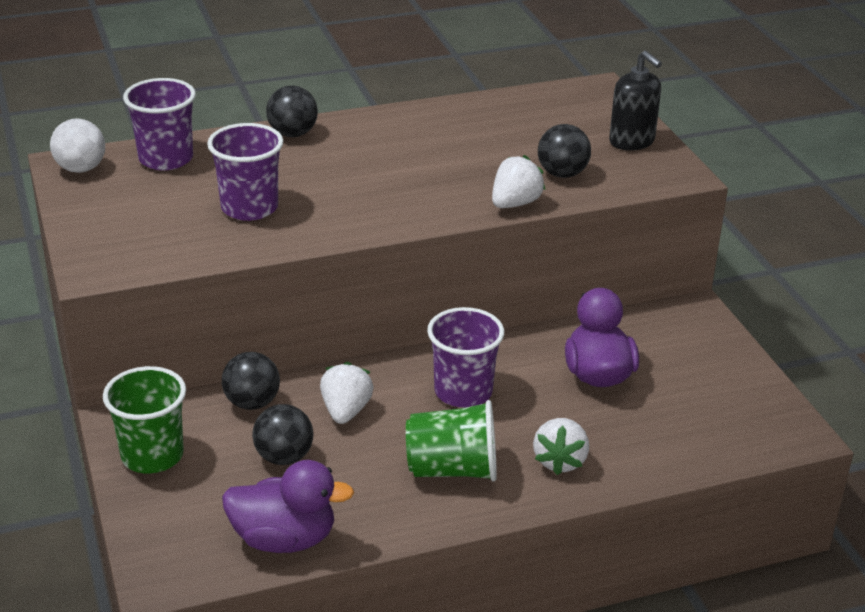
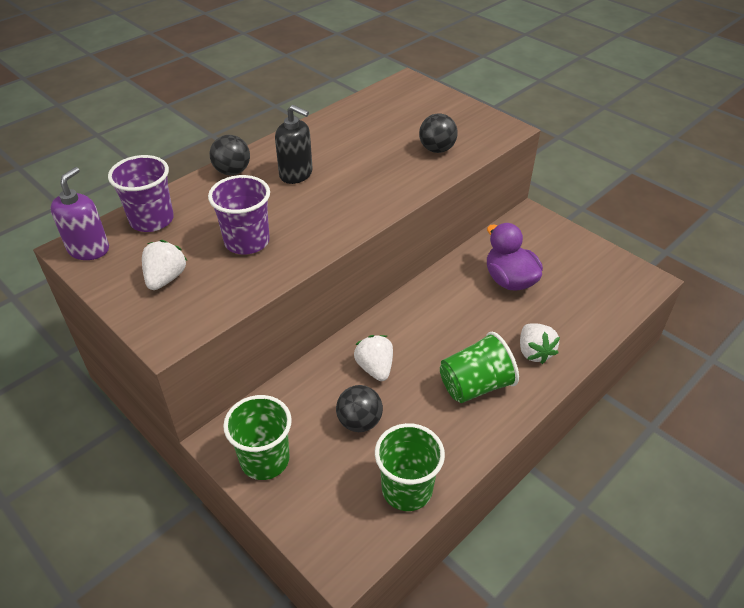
camera: 25 degrees left, 10 degrees up
(81, 169) = (89, 249): white ball -> purple soap dispenser
(252, 403) = (306, 386): black ball -> none
(284, 539) = (407, 489): purple duck -> green cup
(463, 392) = (439, 324): purple cup -> none
(515, 203) = (425, 181): white strawberry -> white strawberry (166, 278)
(632, 141) = (459, 113): black soap dispenser -> black soap dispenser (296, 174)

